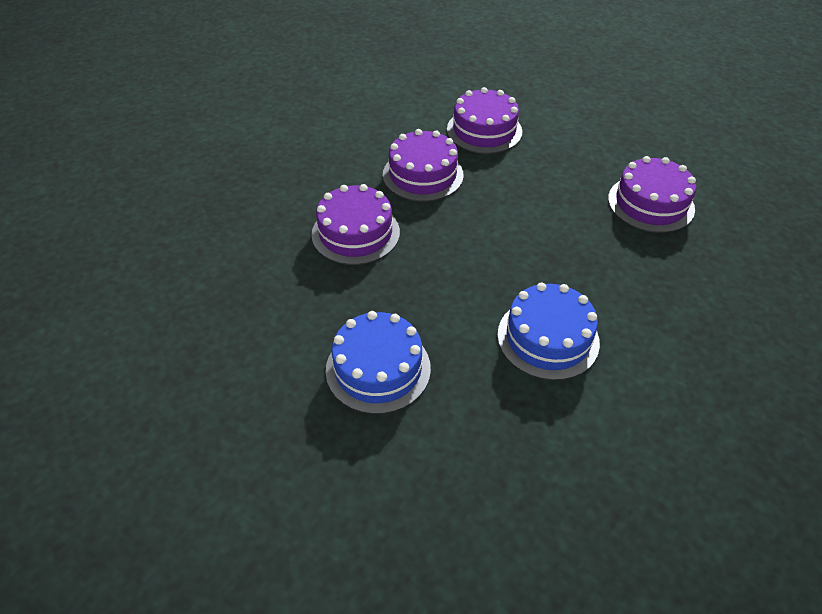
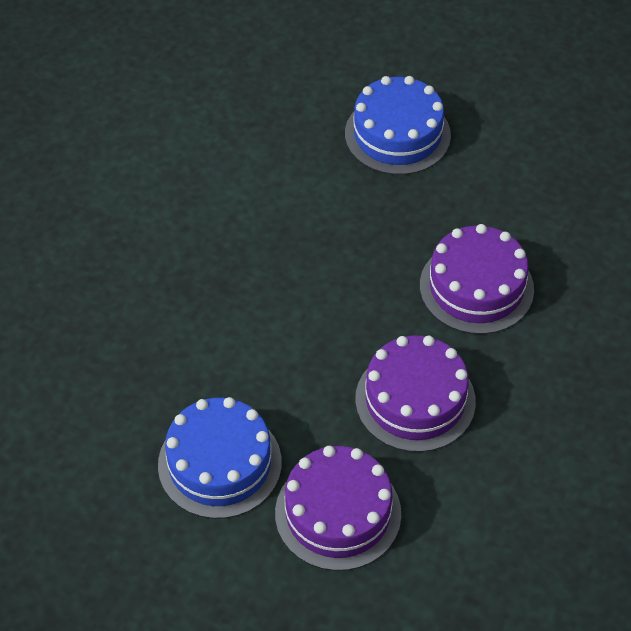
camera: 170 degrees right, 5 degrees up
(548, 338) = (228, 187): blue cake -> blue cake (219, 463)
(651, 203) = (85, 393): purple cake -> none

